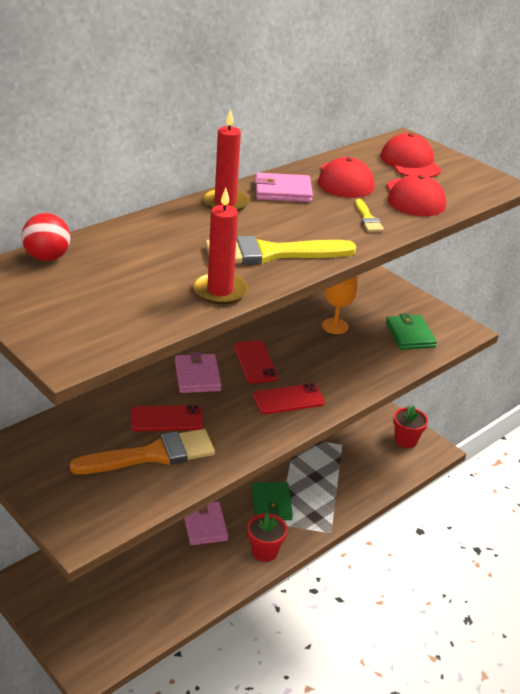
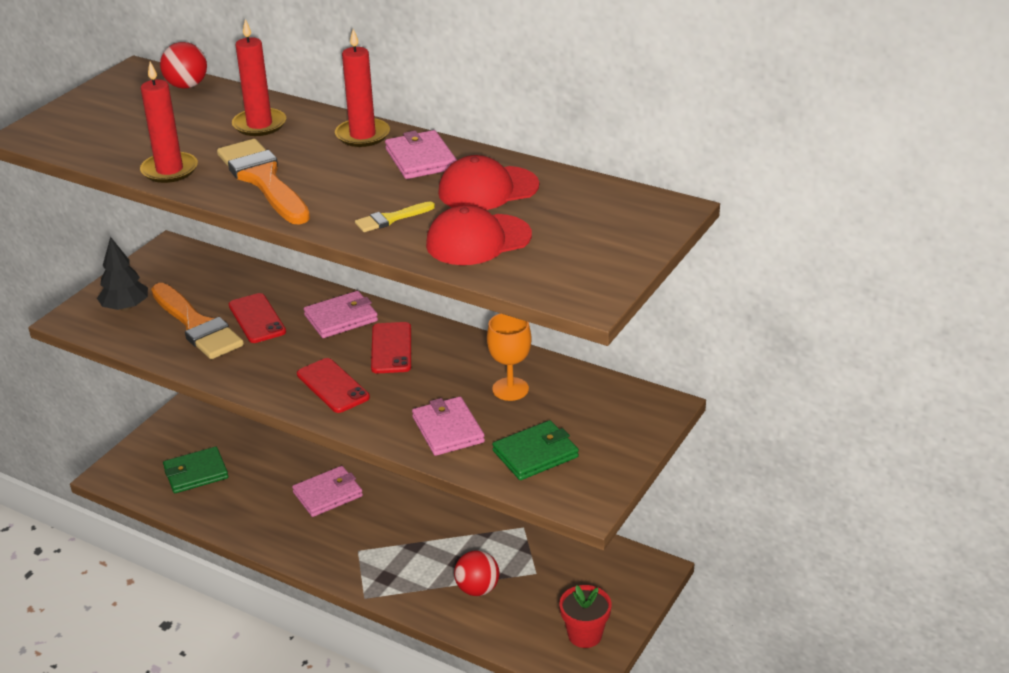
camera: 75 degrees right, 0 degrees up
(87, 495) = (125, 307): none -> black tree
(166, 238) = (259, 125): none -> red candle
(255, 362) = (391, 348): red phone -> red phone turned 60 degrees counterclockwise
(264, 551) = (308, 550): red flower pot -> none
(271, 253) = (263, 180): yellow brush -> orange brush
(271, 503) = (389, 536): green wallet -> green wallet (196, 473)
(346, 474) = (477, 589): none -> red ball
(368, 361) = (448, 429): none -> pink wallet
(410, 162) = (590, 223): red cap -> none

